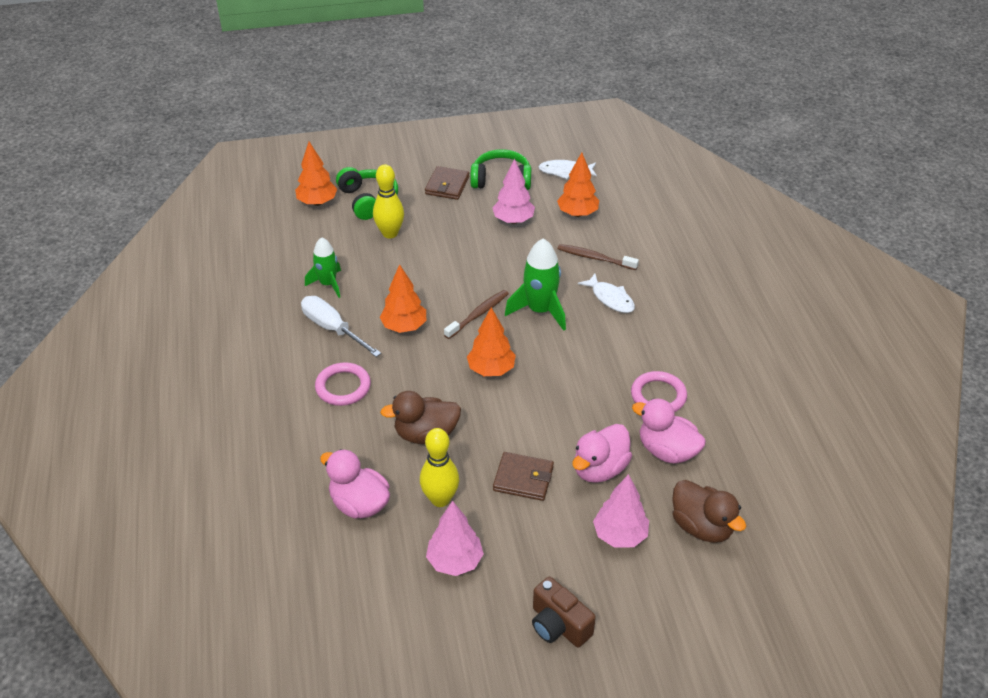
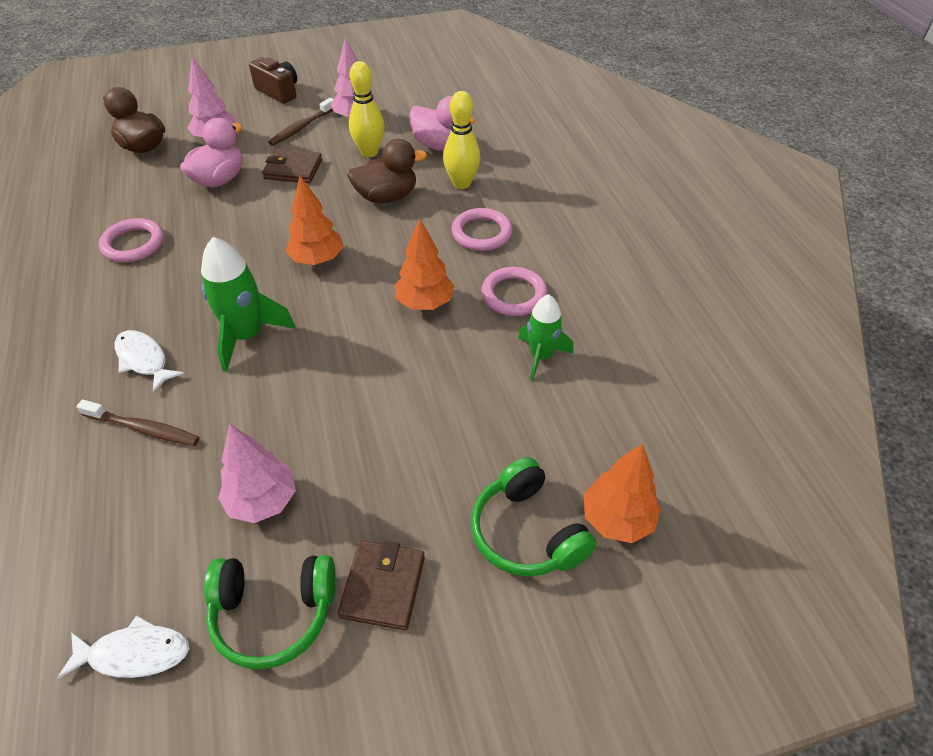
camera: 175 degrees right, 5 degrees up
(332, 329) = (514, 295): white screwdriver -> pink ring
(390, 233) = (472, 455): yellow bowling pin -> yellow bowling pin (461, 183)
(478, 314) = (330, 325): brown toothbrush -> brown toothbrush (302, 127)
(577, 213) = (143, 527): orange tree -> none
(667, 451) = (147, 196): pink duck -> none

